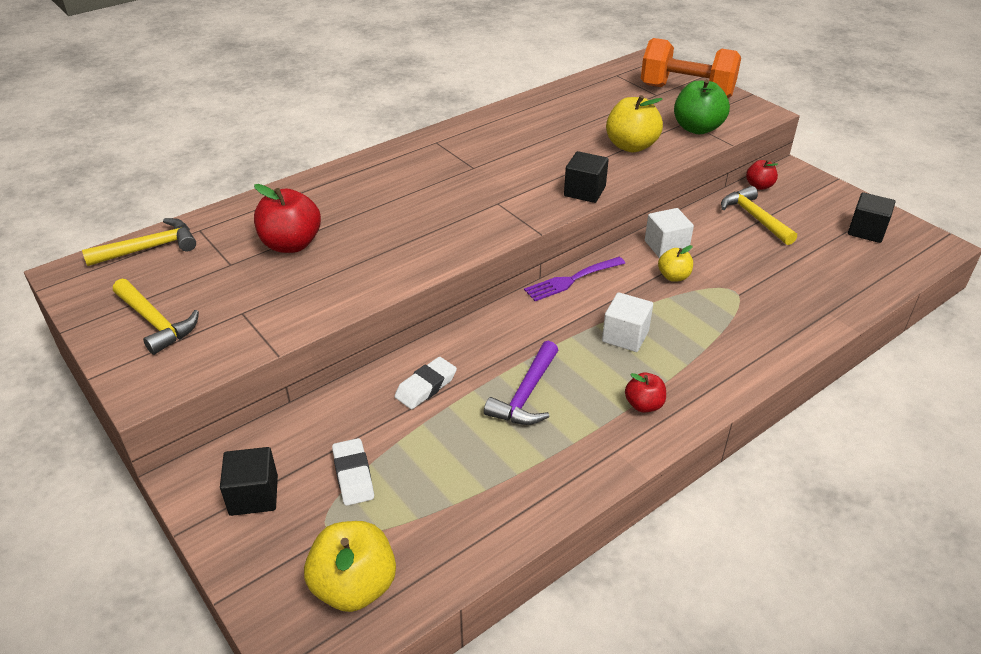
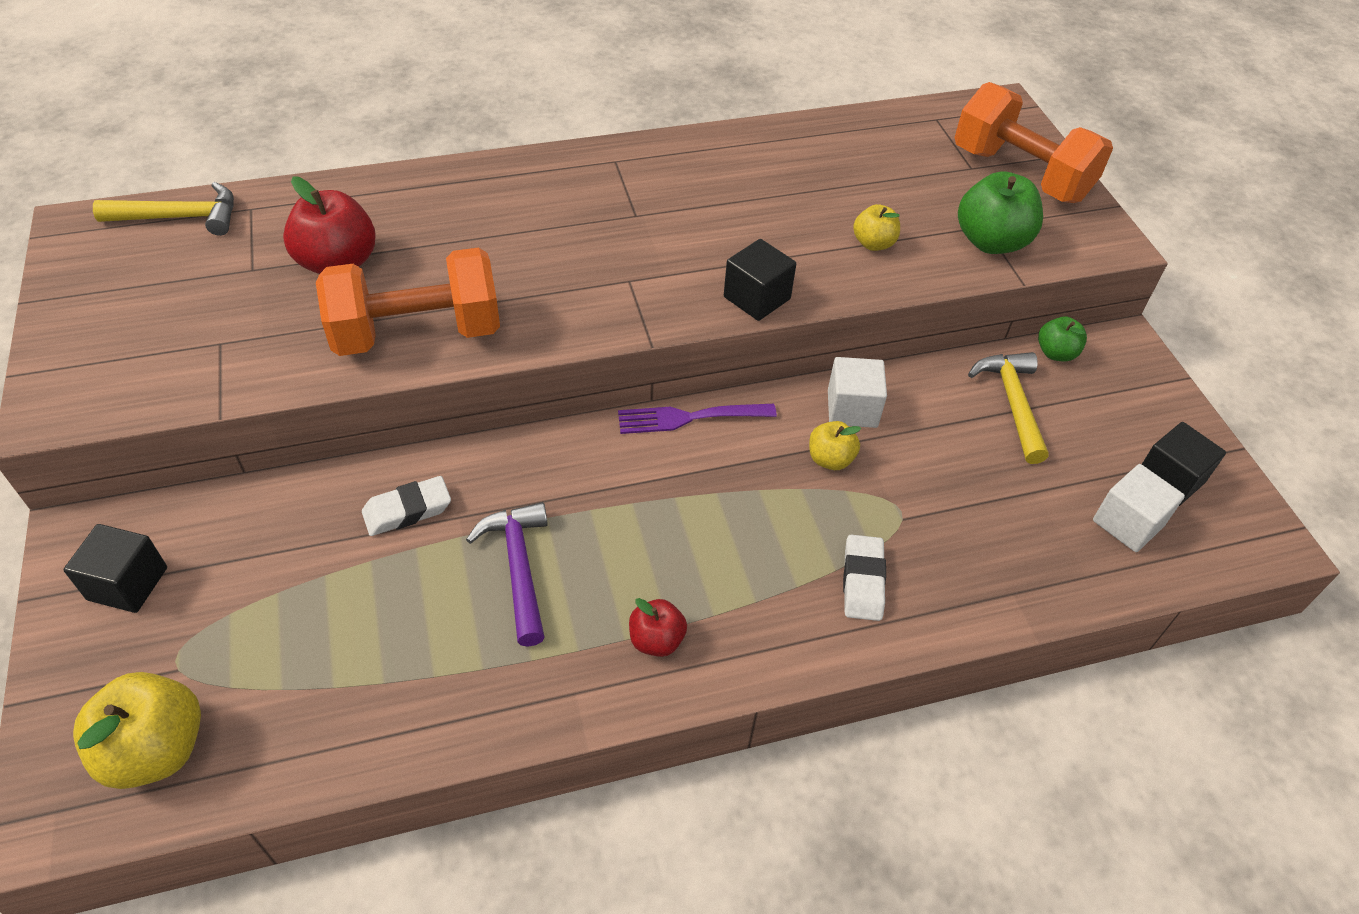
camera: 20 degrees right, 10 degrees up
(156, 323) = (120, 325): yellow hammer -> none
(353, 475) = (248, 601): white eraser -> white eraser (863, 581)
(380, 268) = (417, 333): none -> orange dumbbell
(526, 395) = (518, 567): purple hammer -> purple hammer turned 120 degrees clockwise
(625, 336) = (702, 528): white cube -> white cube (1127, 523)
(631, 146) = (873, 243): yellow apple -> yellow apple, size x0.57
(759, 186) = (1056, 353): red apple -> green apple

